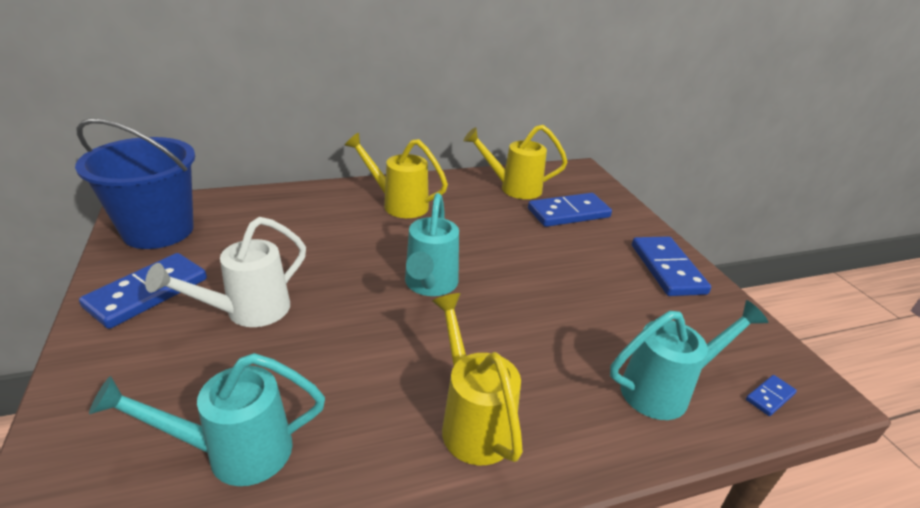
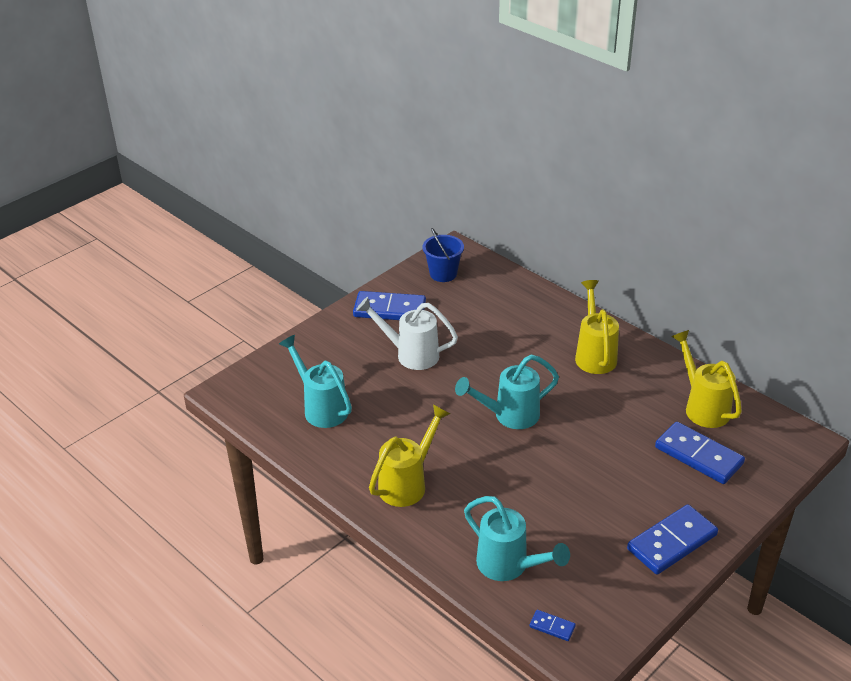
camera: 65 degrees right, 5 degrees up
(158, 231) = (443, 274): blue bucket -> blue bucket, size x0.56

